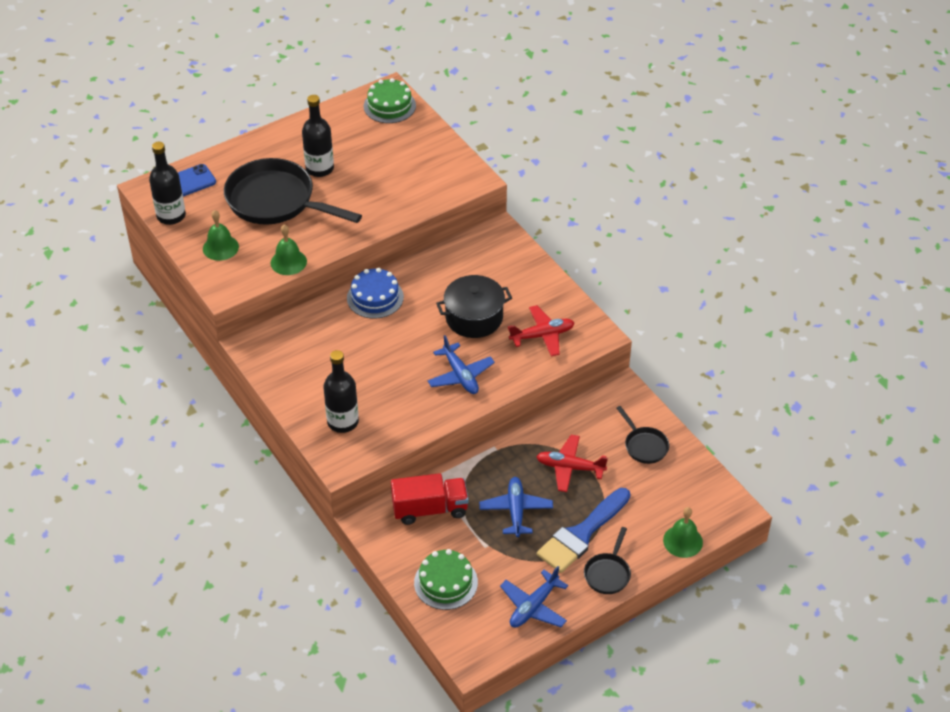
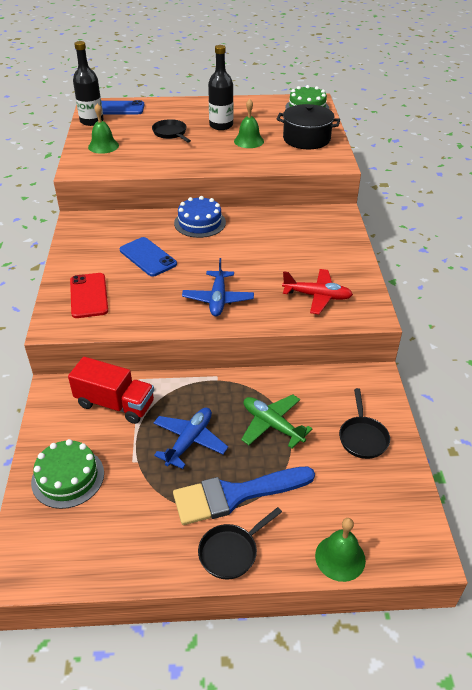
camera: 30 degrees right, 5 degrees down
(276, 201) = (171, 133): black pan -> black pan, size x0.46
(288, 262) = (141, 168): green bell -> green bell (249, 141)
(343, 422) = (89, 295): black bottle -> red phone
(359, 358) = (148, 257): none -> blue phone
(474, 318) = (267, 262): black pot -> black pot (306, 139)
(533, 606) = (127, 547): blue plane -> none
(570, 467) = (272, 425): red plane -> green plane

